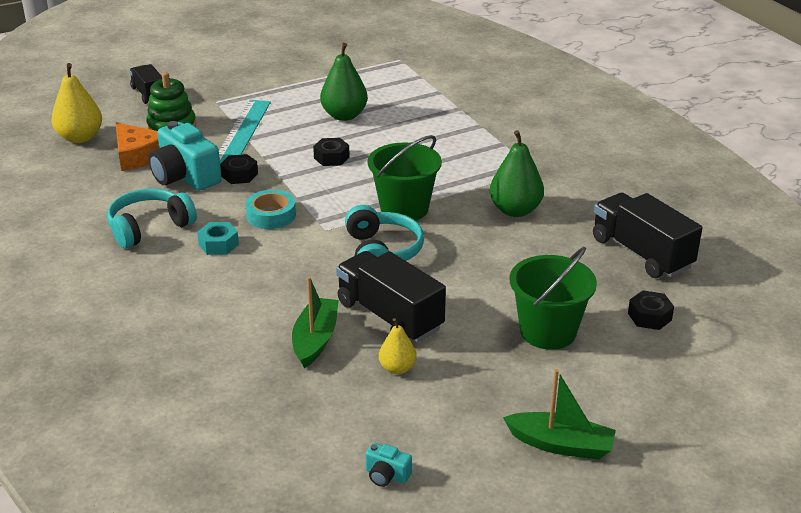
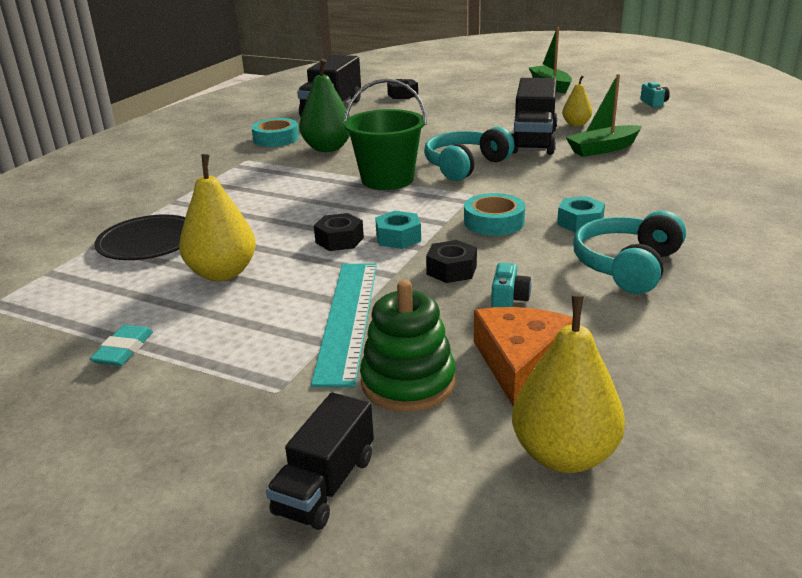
camera: 125 degrees left, 5 degrees down
(149, 227) = (627, 266): turquoise headphones -> turquoise headphones turned 105 degrees clockwise
(185, 176) = (508, 299): turquoise camera -> turquoise camera, size x0.44
(242, 131) = (348, 319): turquoise ruler -> turquoise ruler turned 60 degrees counterclockwise
(303, 80) = (124, 350): none -> turquoise eraser
(304, 176) = (398, 238): none -> turquoise nut
(344, 116) = (222, 273): green pear -> yellow pear
(420, 106) = (148, 242): none -> black plate
(548, 331) = (463, 107): green bucket -> none
(575, 196) = (276, 139): none -> turquoise tape

